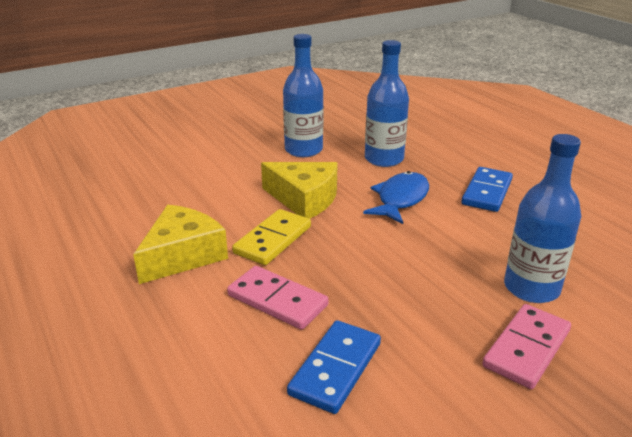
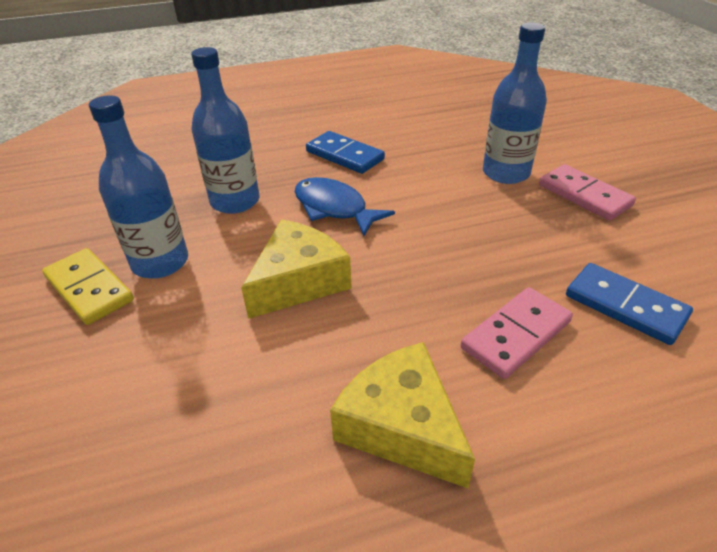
camera: 75 degrees left, 10 degrees up
(273, 240) = (388, 323): yellow domino -> yellow domino (89, 289)

